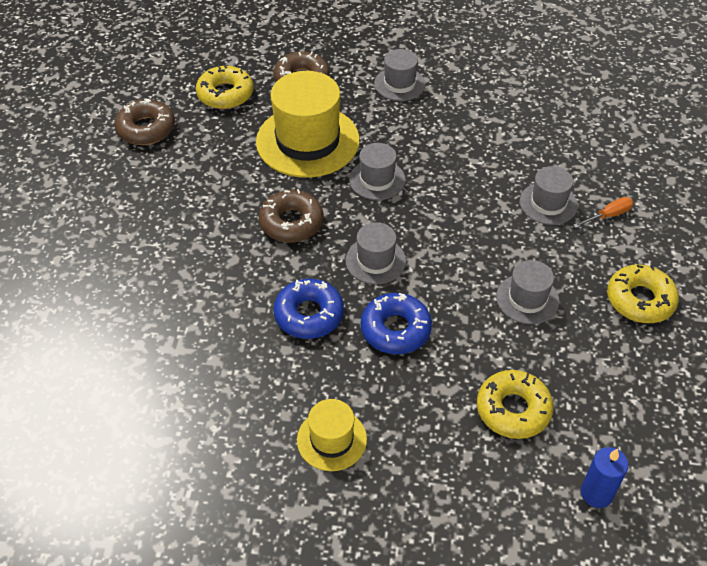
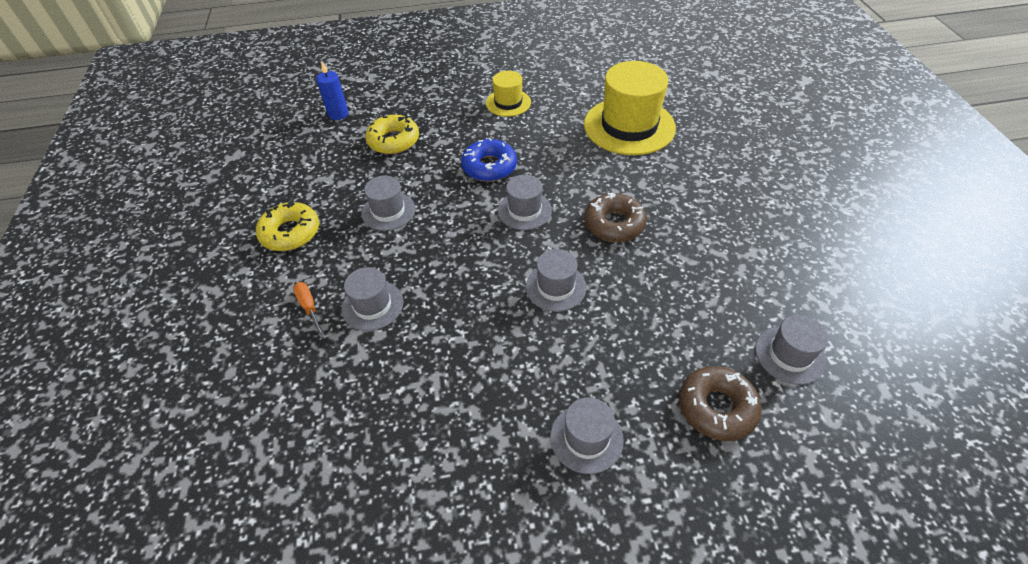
camera: 165 degrees right, 0 degrees up
(146, 129) = (829, 283): brown donut -> none
(225, 94) = (789, 355): yellow donut -> grey hat
(307, 141) = (652, 314): yellow hat -> yellow hat (629, 126)
(309, 315) = (558, 161): blue donut -> none
(608, 215) = (309, 307): orange screwdriver -> orange screwdriver turned 105 degrees clockwise

